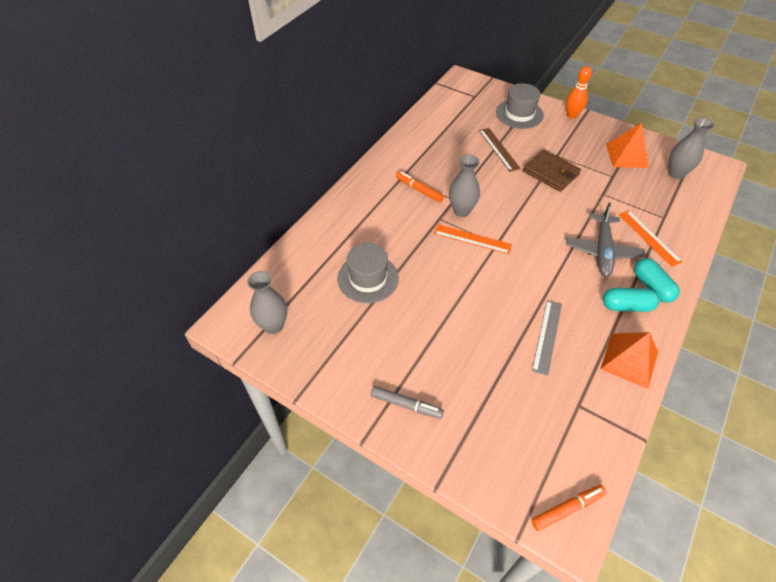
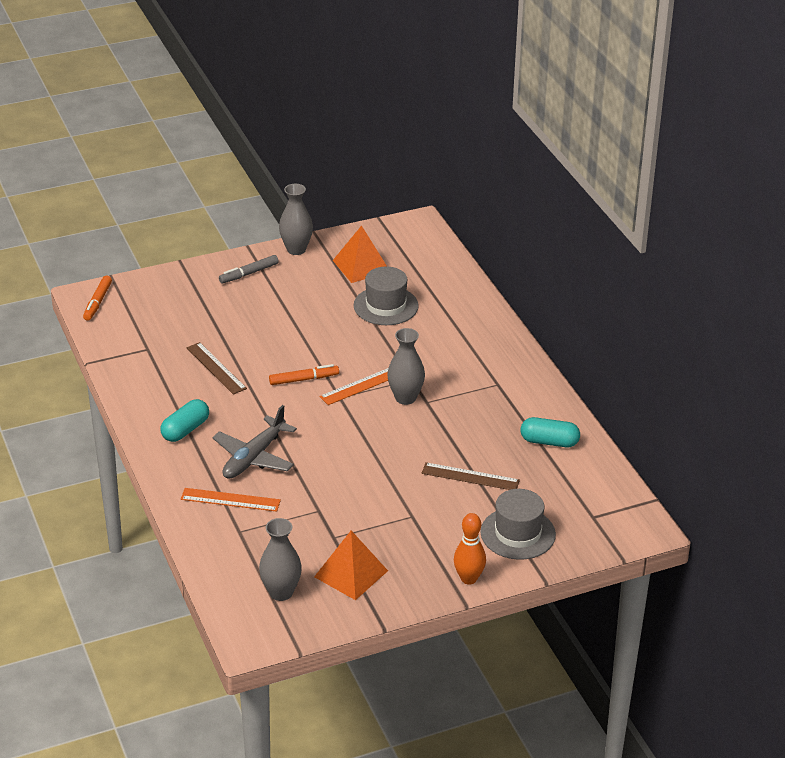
camera: 125 degrees right, 15 degrees down
(273, 325) = (391, 243): grey vase -> grey vase (296, 249)
(419, 190) = (465, 386): orange marker -> orange marker (304, 379)
(547, 336) = (216, 368): grey ruler -> brown ruler
(551, 173) = (390, 492): brown wallet -> none
(602, 250) = (254, 457): grey plane -> grey plane turned 105 degrees counterclockwise
(629, 360) = (143, 397): orange pyramid -> orange pyramid (361, 266)
(651, 286) = (183, 459): turquoise capsule -> turquoise capsule (549, 442)

